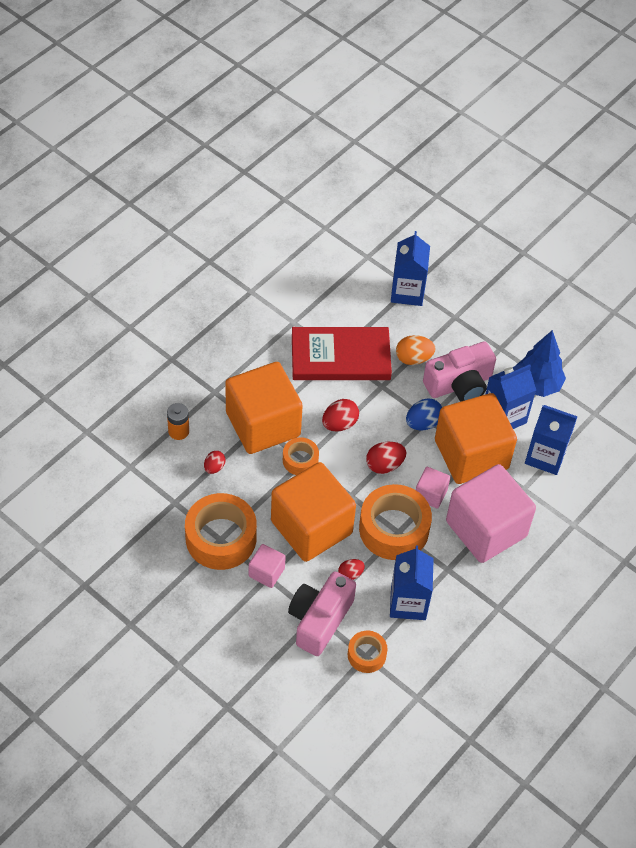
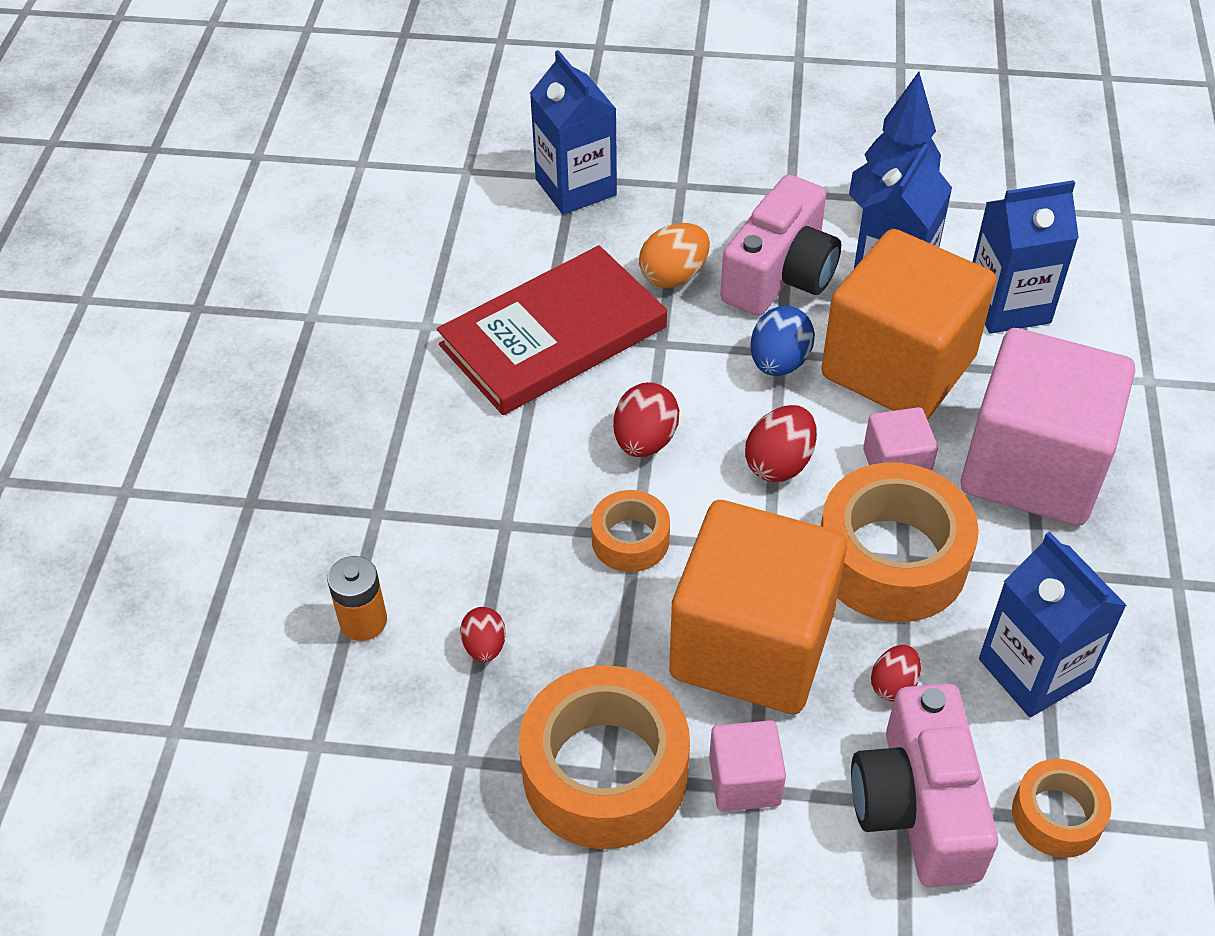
camera: 30 degrees left, 5 degrees down
(263, 424) = (512, 518): orange cube -> none

